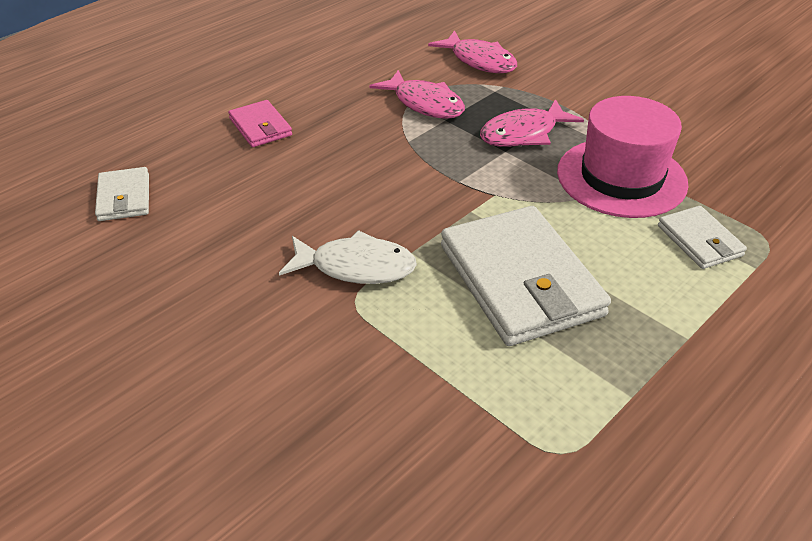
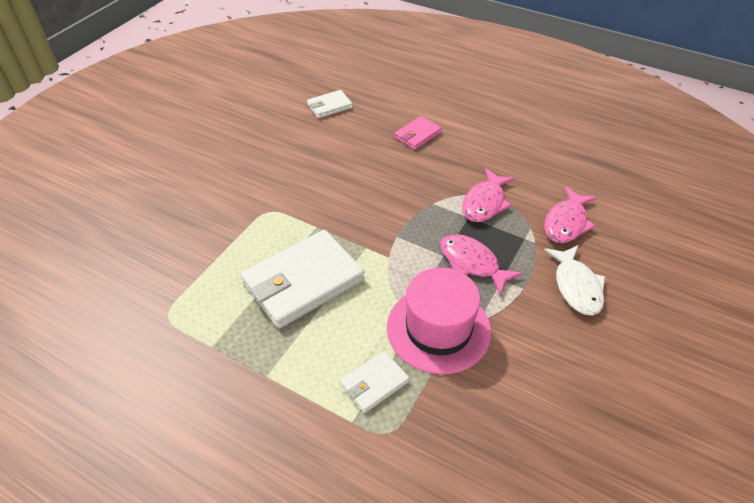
camera: 75 degrees right, 5 degrees up
(356, 267) = (297, 206): white fish -> white fish (576, 286)

